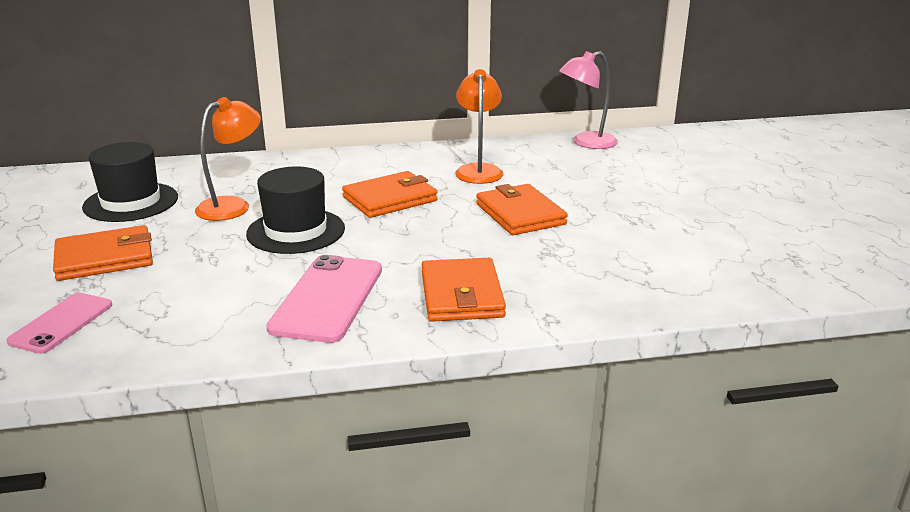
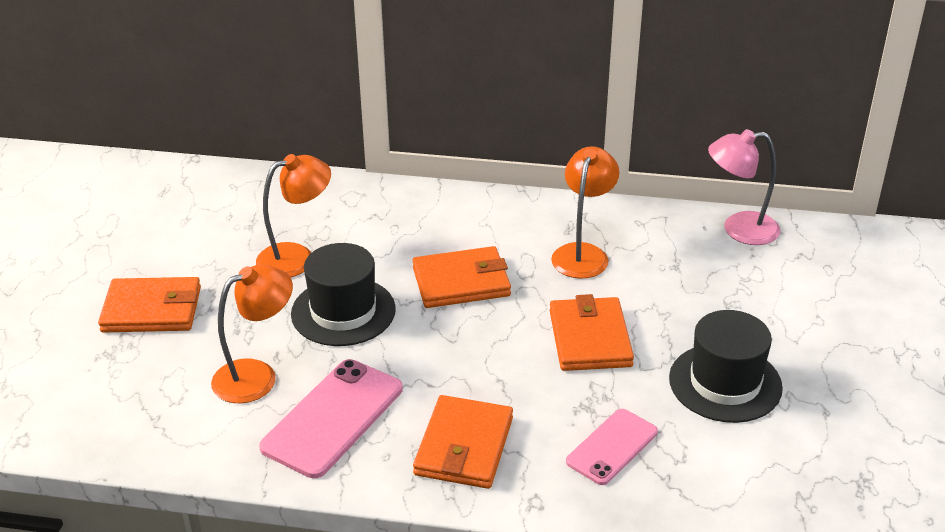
camera: 20 degrees right, 10 degrees up
(61, 323) = (89, 390): pink phone -> pink phone (612, 447)
(131, 202) = (201, 230): black hat -> black hat (725, 383)
(236, 284) = (257, 376): none -> orange lamp

